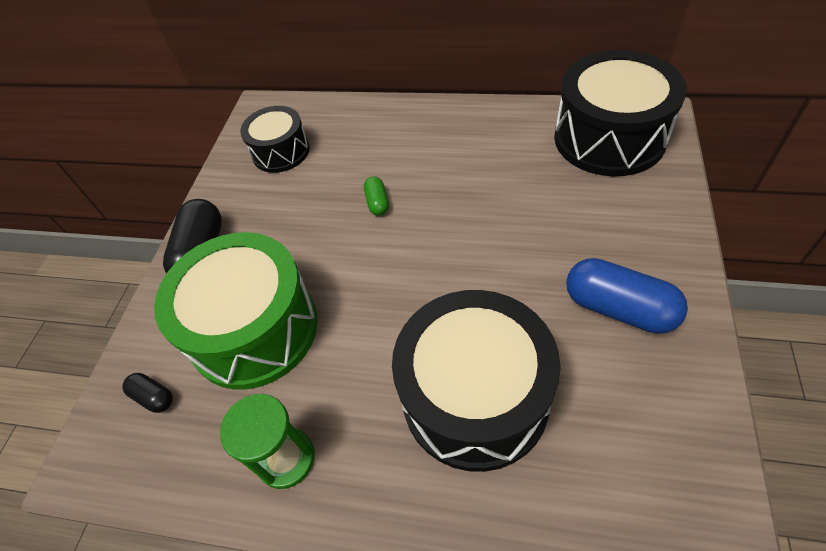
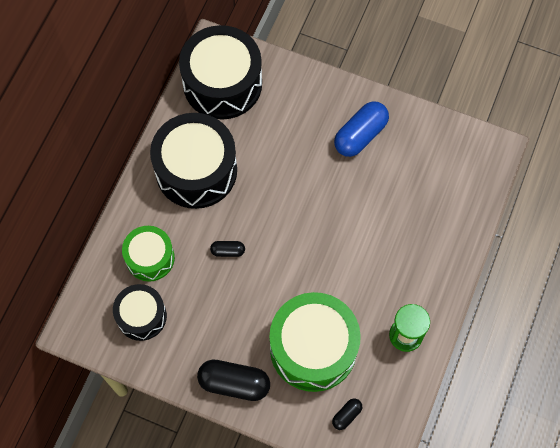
camera: 85 degrees left, 15 degrees up
(351, 139) = (150, 258): none -> green drum
(377, 202) = (228, 251): green capsule -> black capsule
(475, 397) = (394, 227): black drum -> black drum (196, 170)

